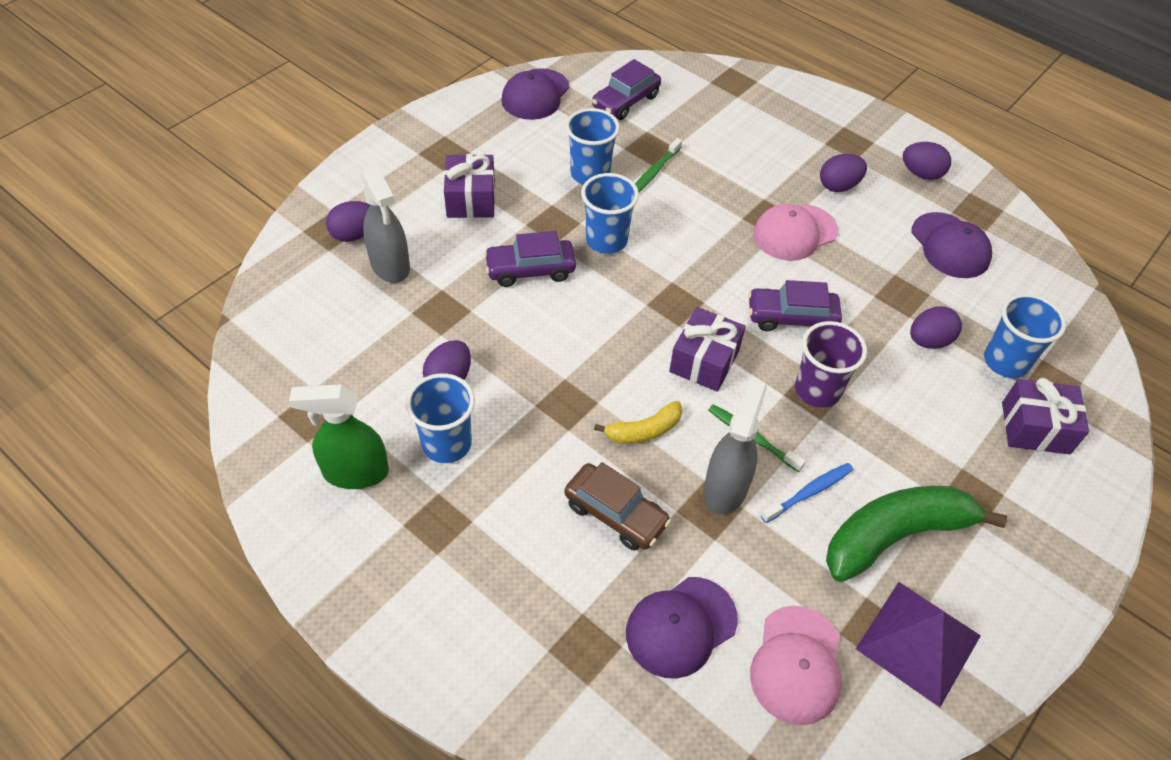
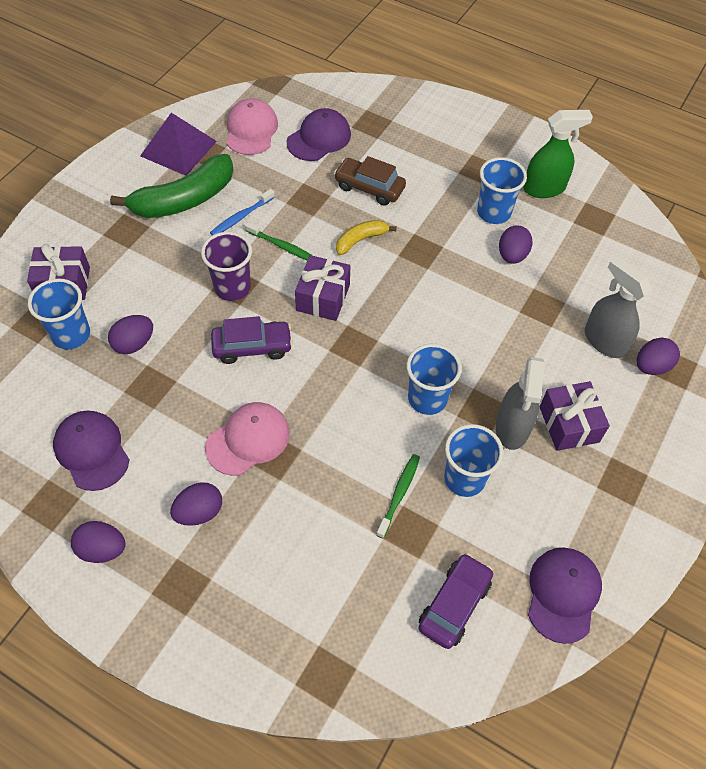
camera: 170 degrees right, 5 degrees up
(530, 270) = (485, 356): purple car -> none
(725, 487) = (298, 212): grey spray bottle -> grey spray bottle (512, 428)

